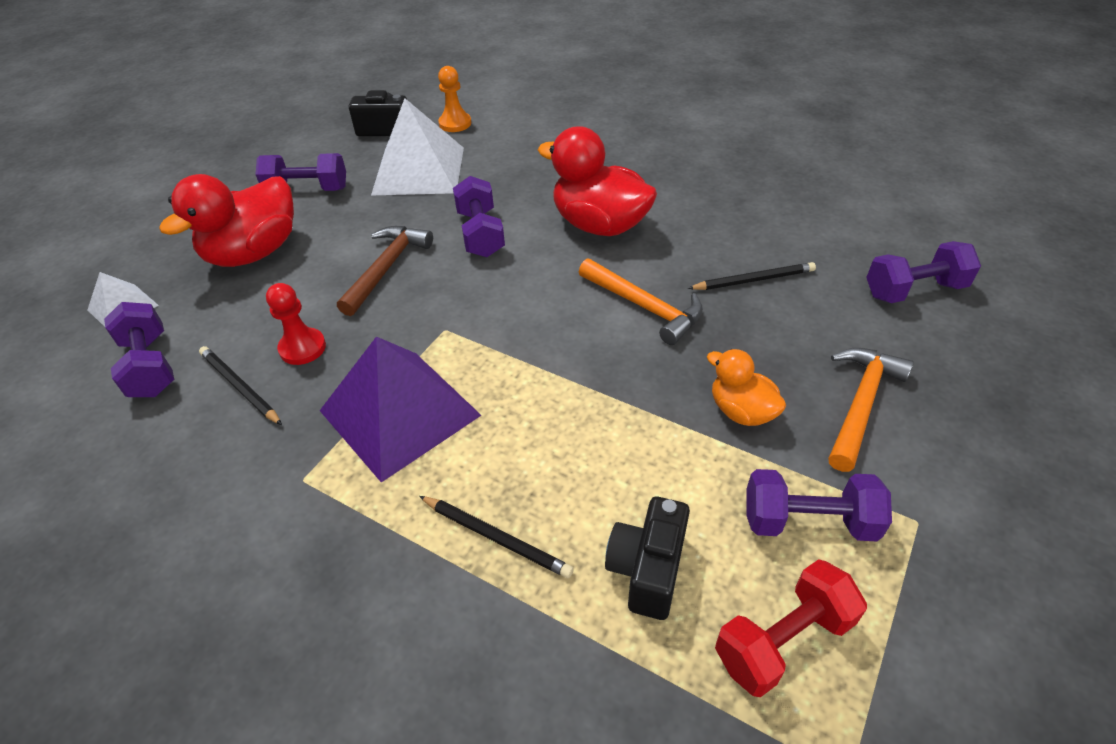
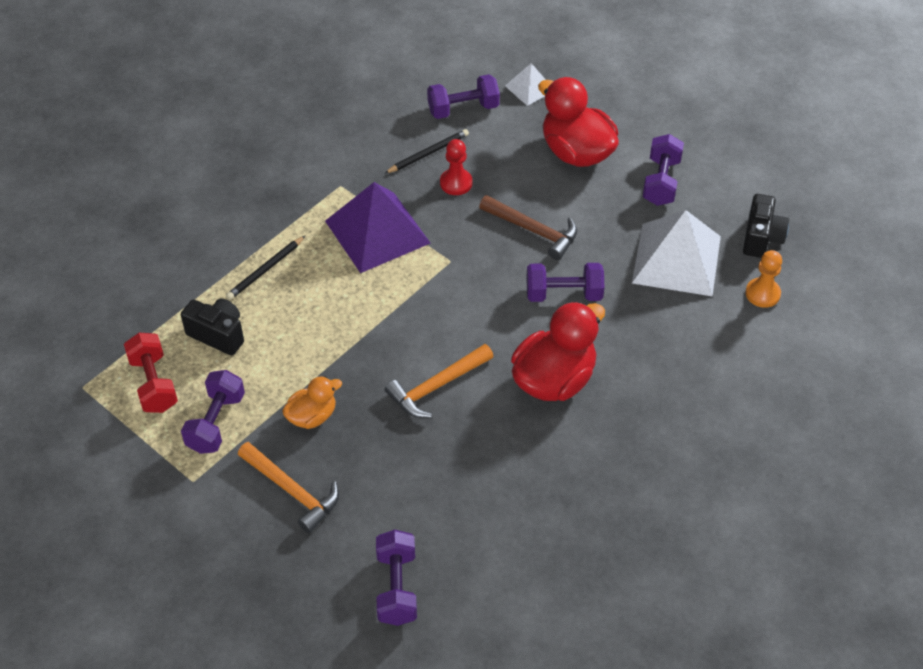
camera: 100 degrees right, 5 degrees up
(753, 280) = (446, 471): black pencil -> none

